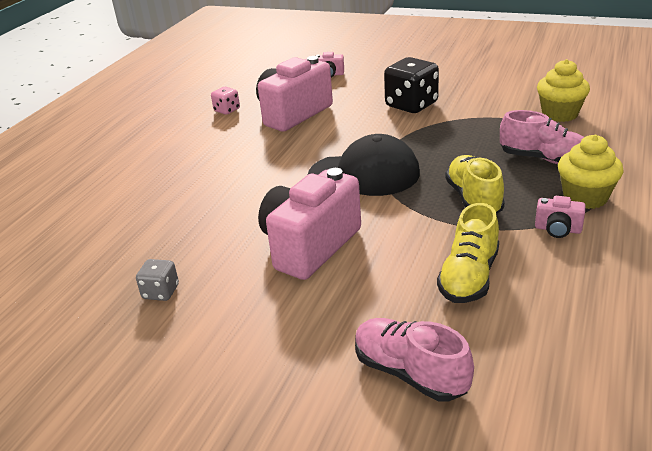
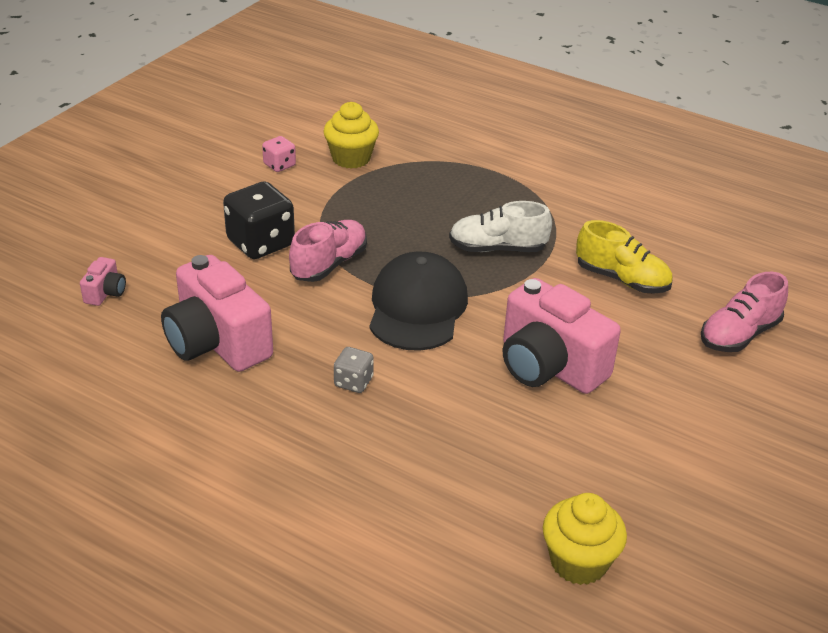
camera: 85 degrees left, 5 degrees up
(161, 292) = (607, 486): grey dice -> grey dice (353, 382)
(227, 110) = (155, 408): pink dice -> pink dice (279, 165)
(473, 199) = (497, 248): yellow shoe -> white shoe
(544, 159) = (440, 192): pink shoe -> pink shoe (329, 264)
(558, 229) = (563, 218): pink camera -> none
(585, 197) = (518, 191): yellow cupcake -> yellow cupcake (578, 562)

